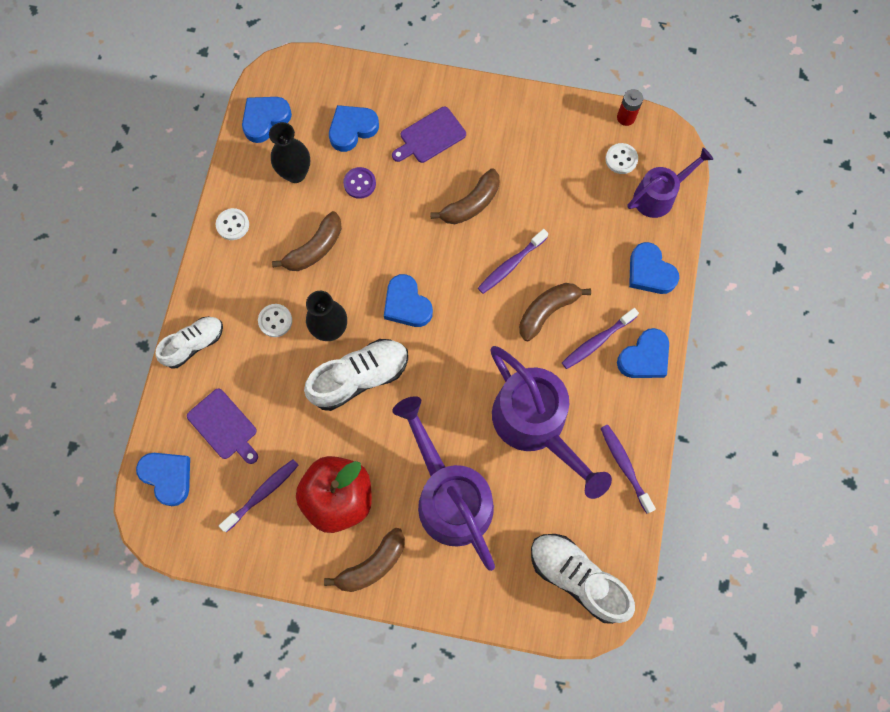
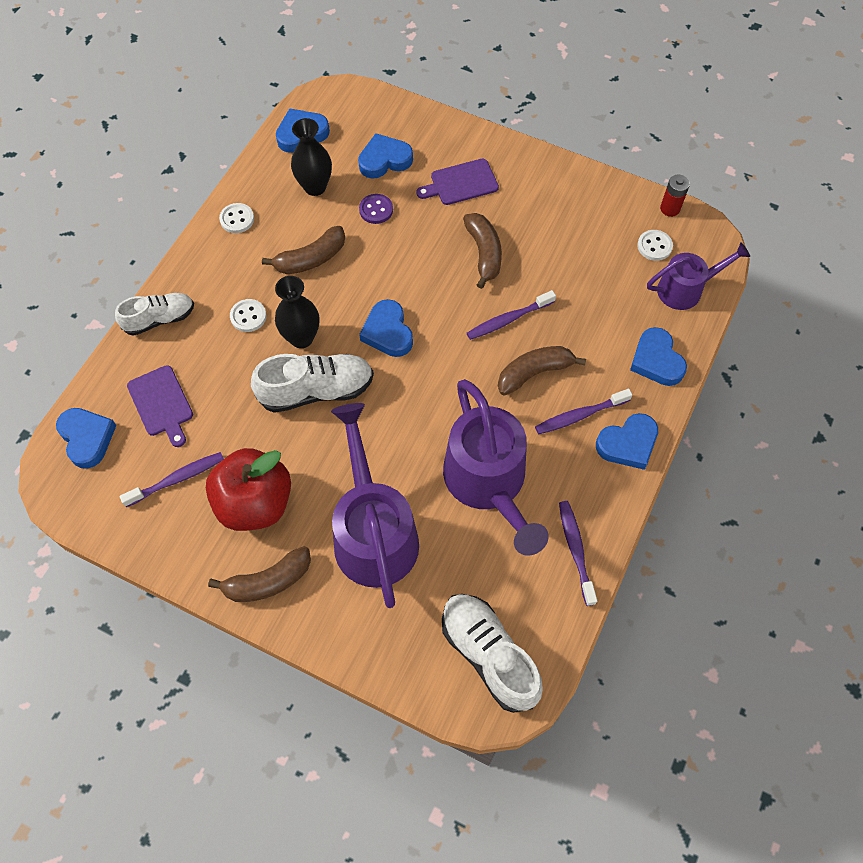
camera: 15 degrees right, 10 degrees down
(471, 204) = (484, 253): brown banana -> brown banana turned 75 degrees counterclockwise

